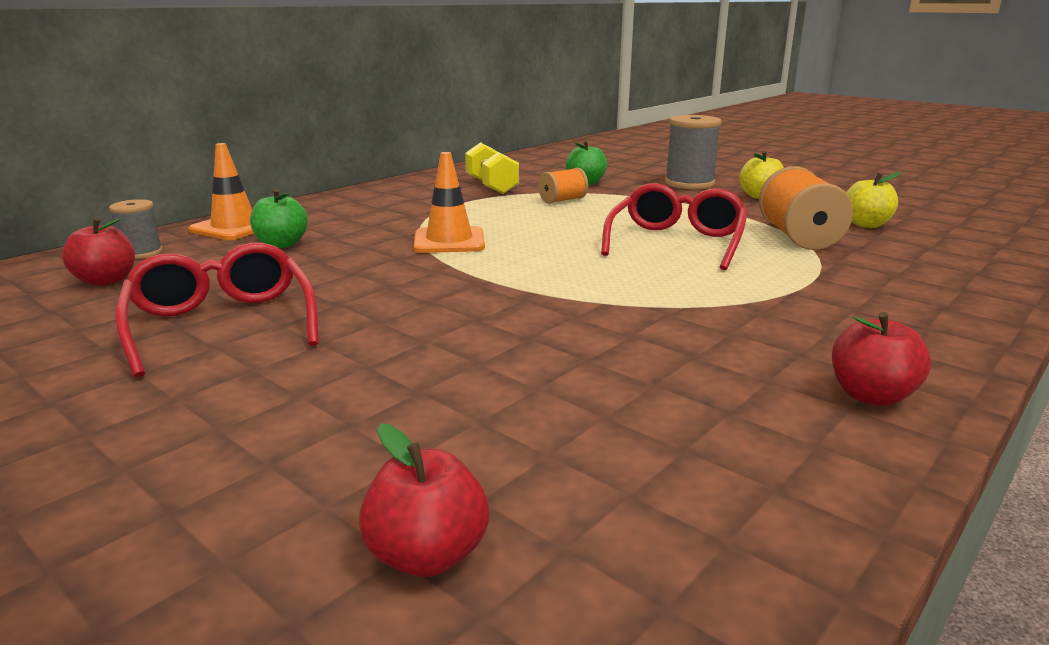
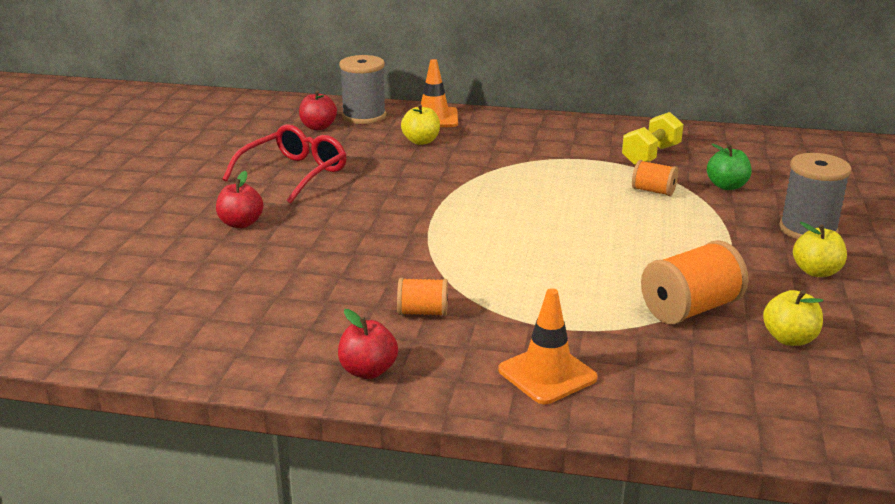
camera: 60 degrees right, 5 degrees up
(141, 253) = (364, 116): grey spool -> grey spool, size x1.74
(281, 244) = (421, 141): green apple -> yellow apple
(427, 555) = (138, 286): red apple -> red apple (241, 223)
(449, 241) = (491, 183): orange traffic cone -> orange traffic cone (547, 374)
(676, 242) = (599, 259): red glasses -> none
(731, 334) = (423, 312): none -> orange spool

